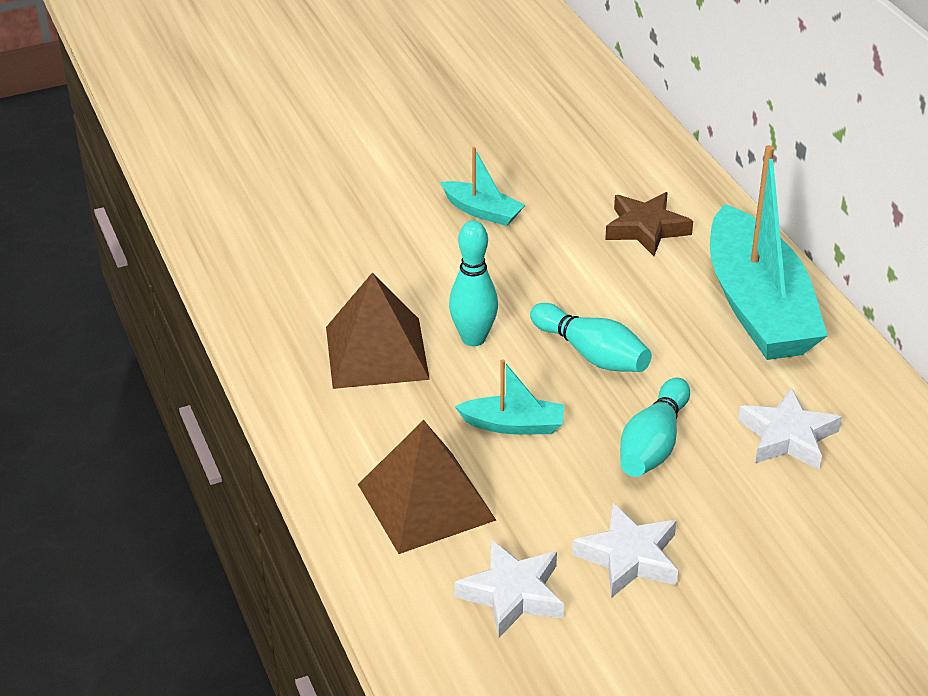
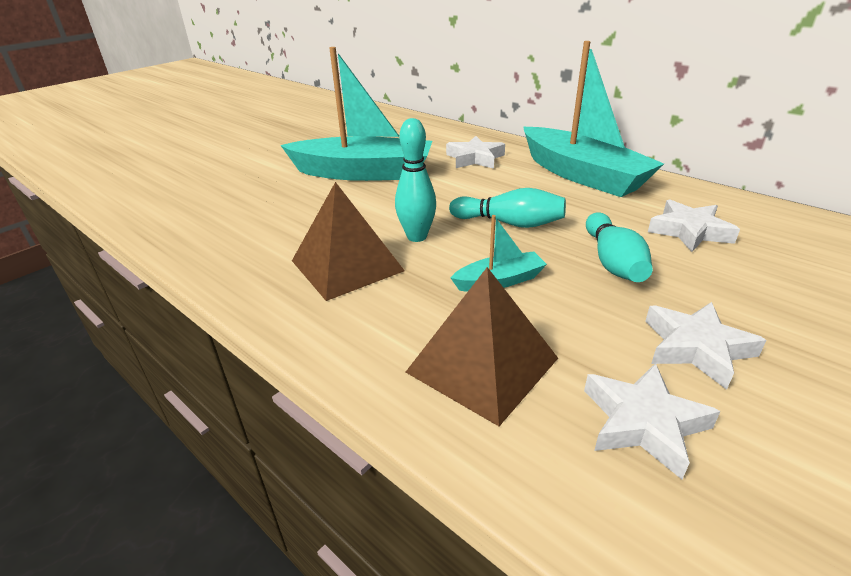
camera: 25 degrees left, 5 degrees down
(482, 211) = (363, 173): turquoise boat -> turquoise boat, size x2.23
(646, 229) = (475, 158): brown star -> white star

